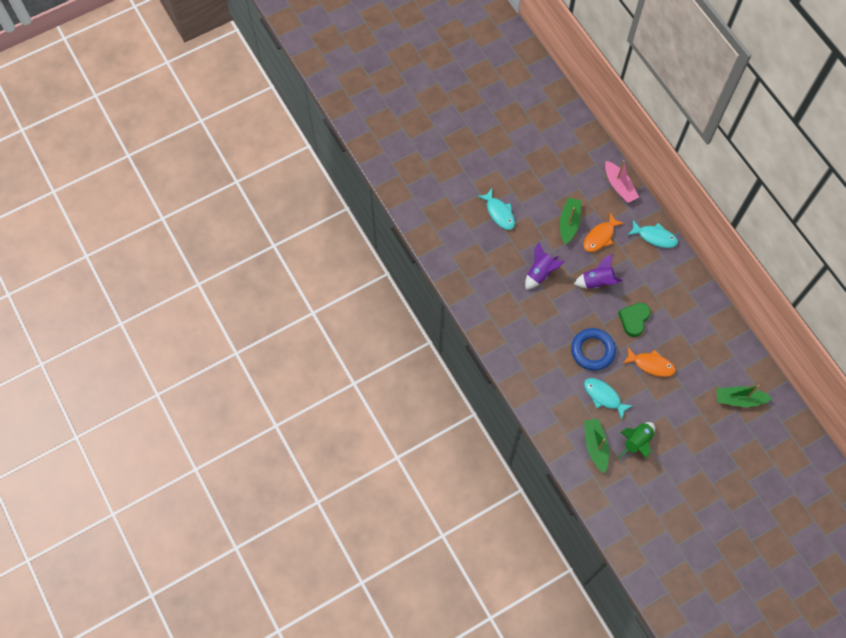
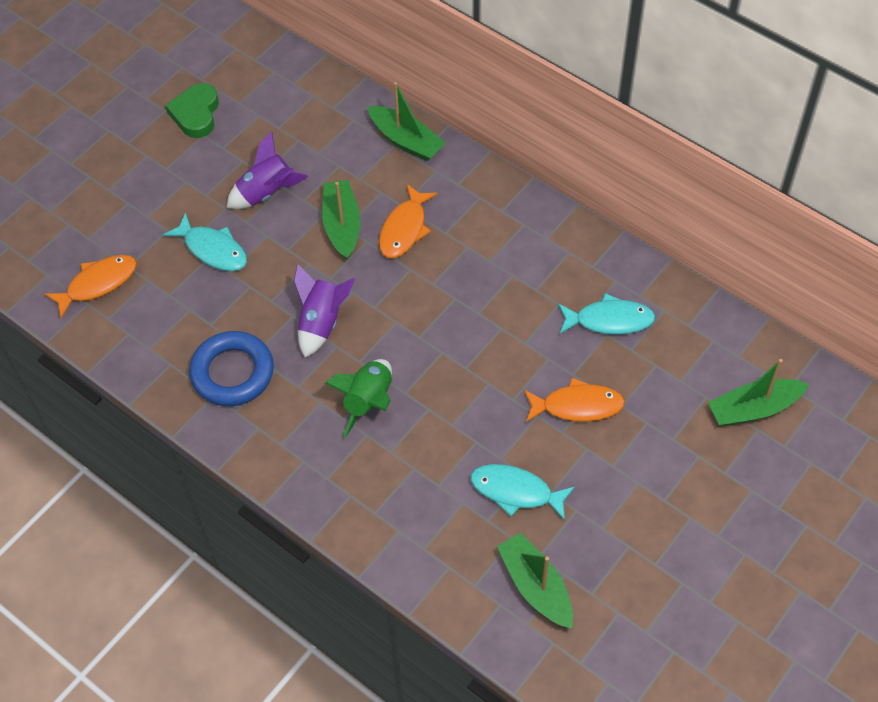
camera: 20 degrees left, 10 degrees down
(436, 211) = (98, 284): none -> orange fish
(592, 351) = (464, 420): blue ring -> blue ring (232, 373)
(597, 282) = (428, 302): purple rocket -> purple rocket (266, 193)
(619, 186) = (406, 141): pink boat -> green boat
(634, 320) = (516, 342): green heart -> green heart (196, 114)
(636, 442) = (607, 550): green rocket -> green rocket (368, 402)
(654, 237) = (497, 198): turquoise fish -> turquoise fish (609, 320)

